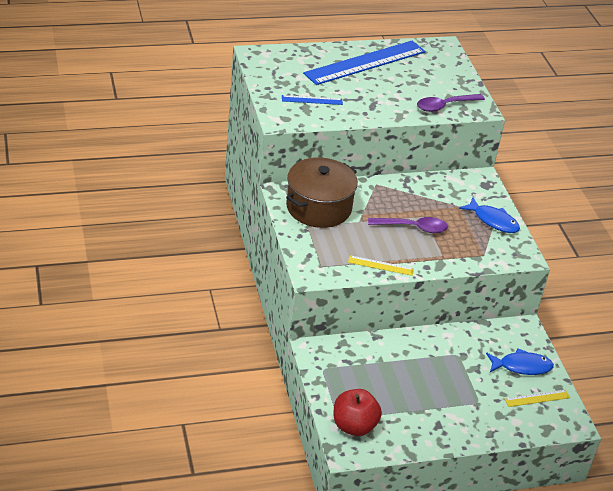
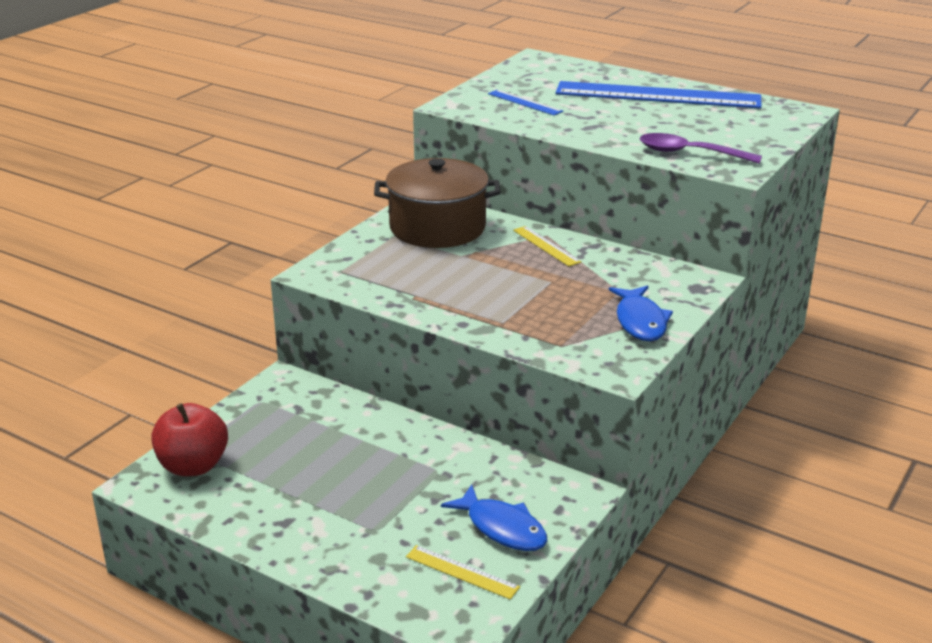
camera: 50 degrees right, 10 degrees down
(380, 265) = (408, 299): yellow ruler -> yellow ruler (546, 246)
(413, 228) = (516, 285): purple spoon -> none

